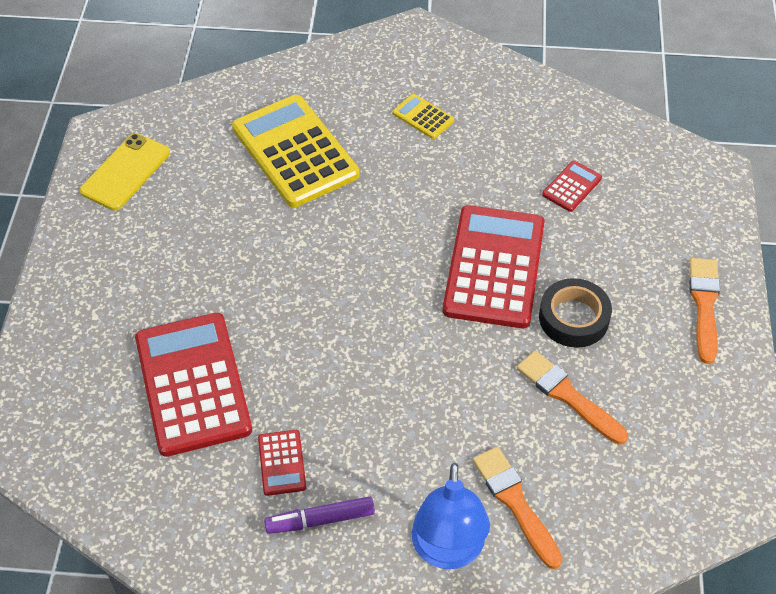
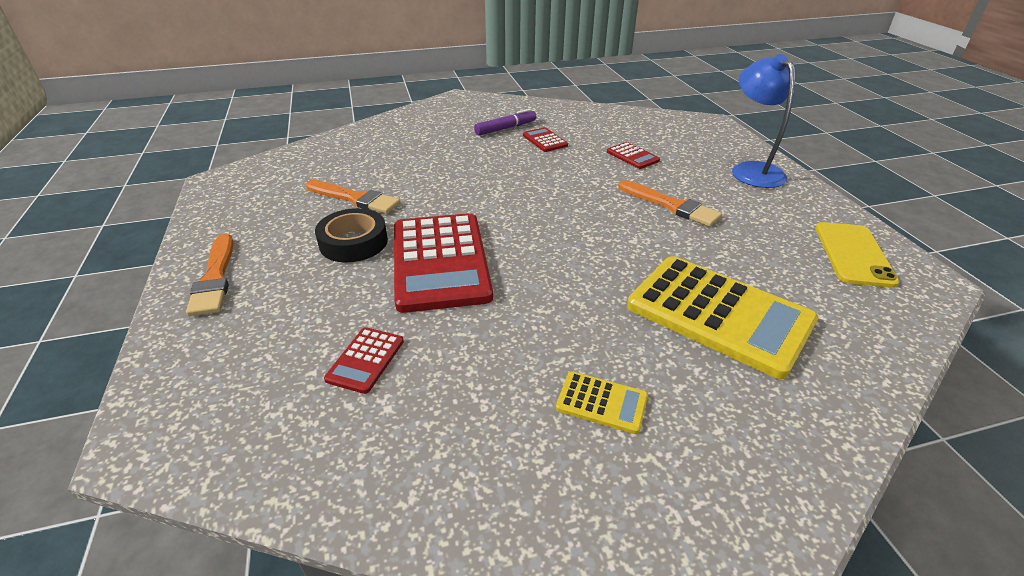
camera: 160 degrees right, 15 degrees down
(192, 384) = (632, 156): red calculator -> red calculator, size x0.44
(447, 551) = (424, 131): blue lamp -> blue lamp (751, 170)
(515, 503) = (387, 151): orange brush -> orange brush (671, 205)

